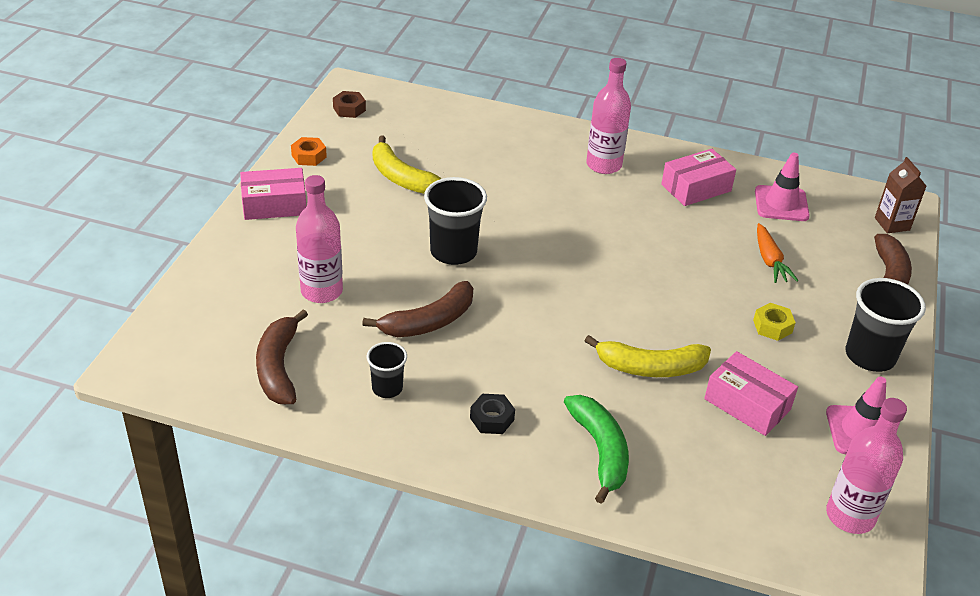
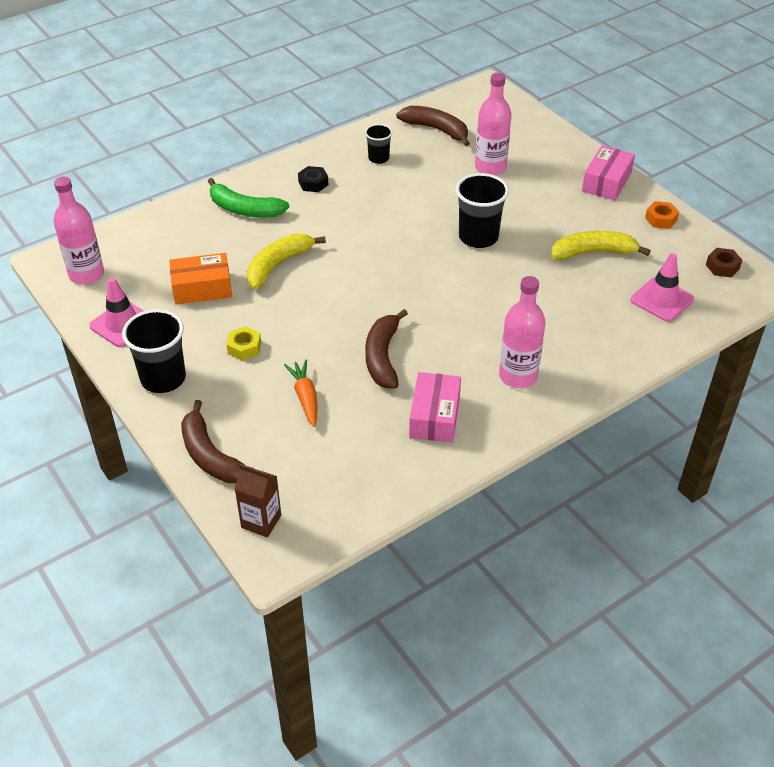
camera: 130 degrees right, 5 degrees up
(429, 322) = (418, 196): brown banana -> brown banana (383, 357)
(747, 404) = (202, 288): pink box -> orange box
(770, 260) = (305, 397): orange carrot -> orange carrot turned 45 degrees clockwise
(781, 204) = (361, 460): pink traffic cone -> pink traffic cone (662, 300)

